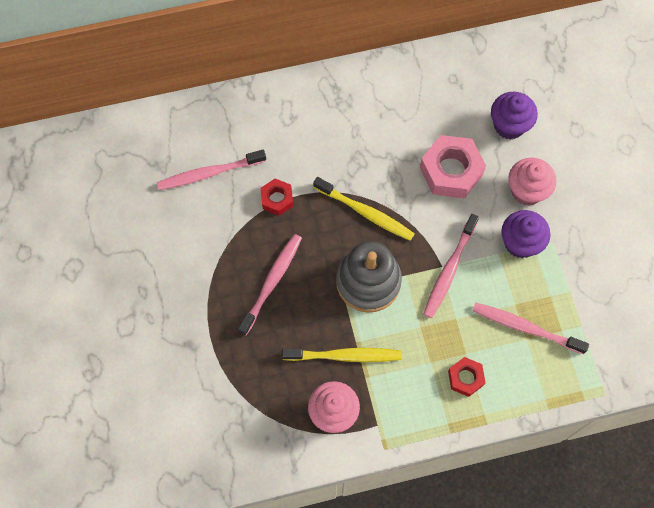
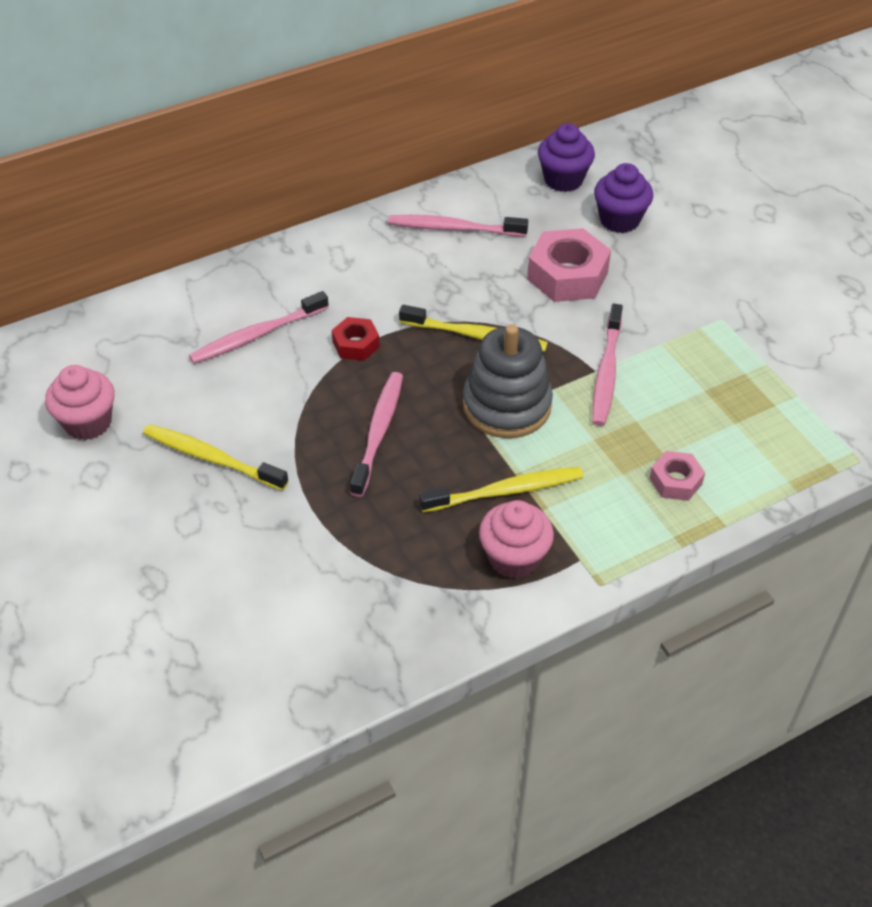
camera: 15 degrees left, 20 degrees down
(153, 276) = (212, 458): none -> yellow toothbrush
(465, 378) = (675, 481): red nut -> pink nut
(520, 243) = (683, 328): purple cupcake -> purple cupcake (563, 179)
(526, 328) = (729, 412): pink toothbrush -> pink toothbrush (454, 228)
(527, 191) = (668, 276): pink cupcake -> pink cupcake (88, 423)

